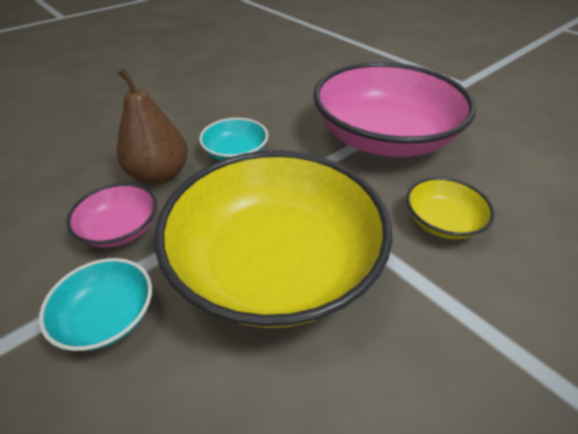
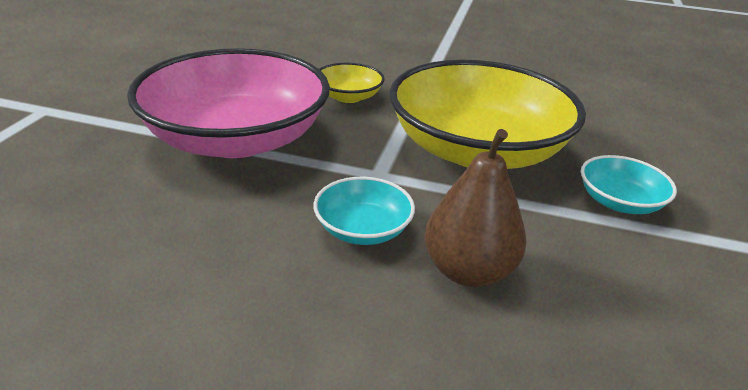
camera: 125 degrees left, 10 degrees down
(121, 229) = (563, 249): pink bowl -> none

